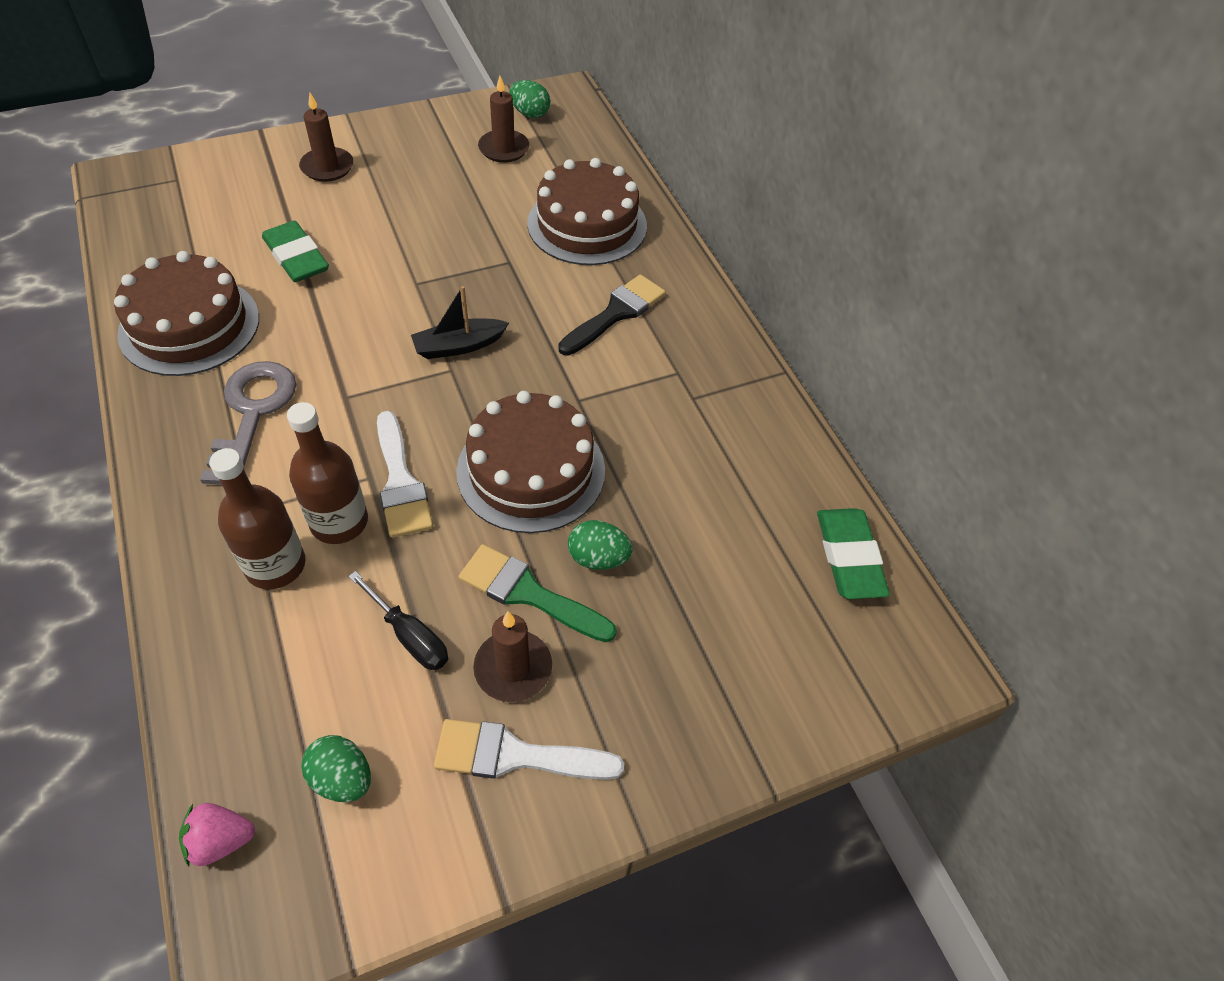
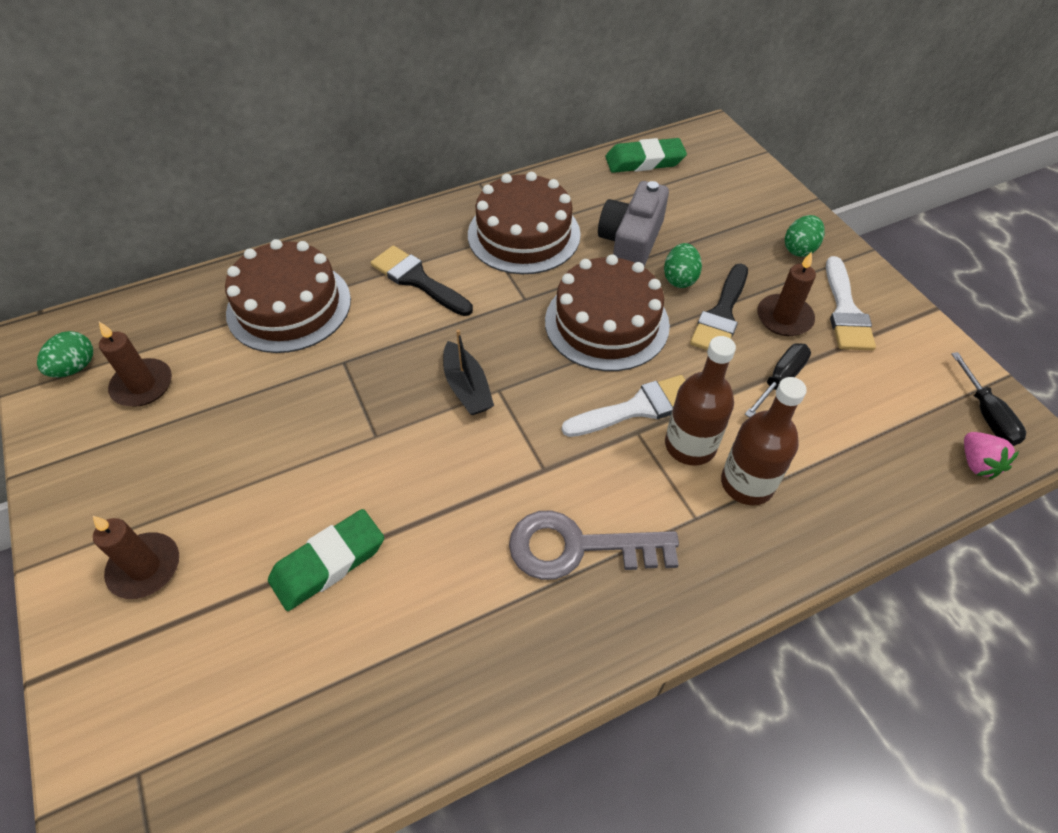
camera: 90 degrees left, 0 degrees up
(189, 325) = (451, 653): brown cake -> brown cake (524, 234)
(292, 891) = (986, 414): none -> black screwdriver
(342, 778) = (902, 401): green egg -> green egg (799, 249)
(529, 593) = (721, 314): green brush -> black brush
(671, 515) = (631, 242): none -> grey camera

